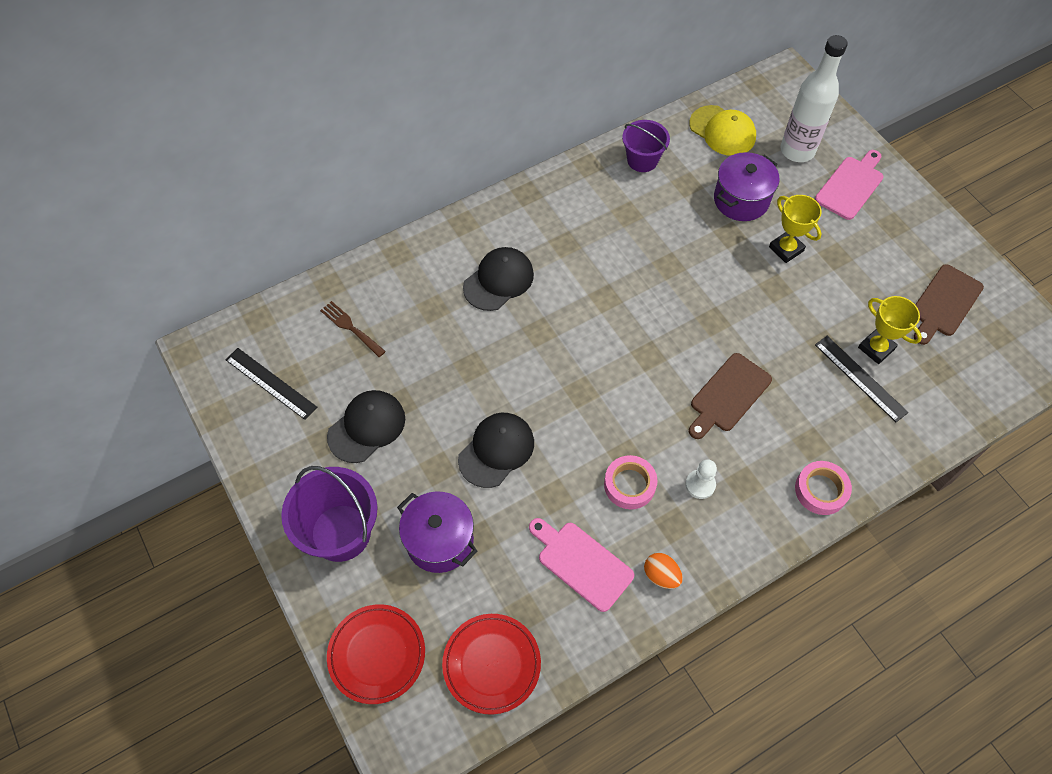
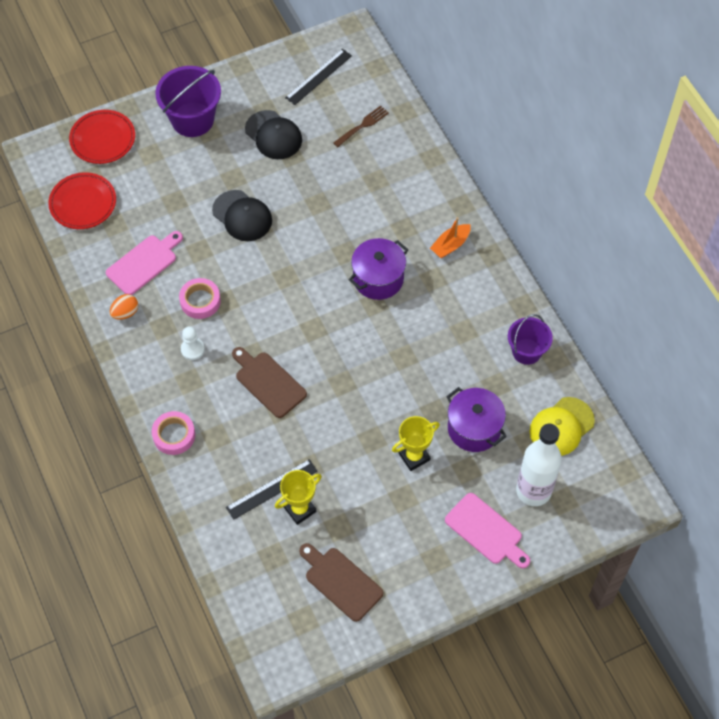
camera: 95 degrees right, 0 degrees up
(439, 541) = (176, 177): purple pot -> purple pot (378, 278)
(498, 280) = (398, 227): black cap -> none
(518, 230) = (450, 245): none -> orange boat

